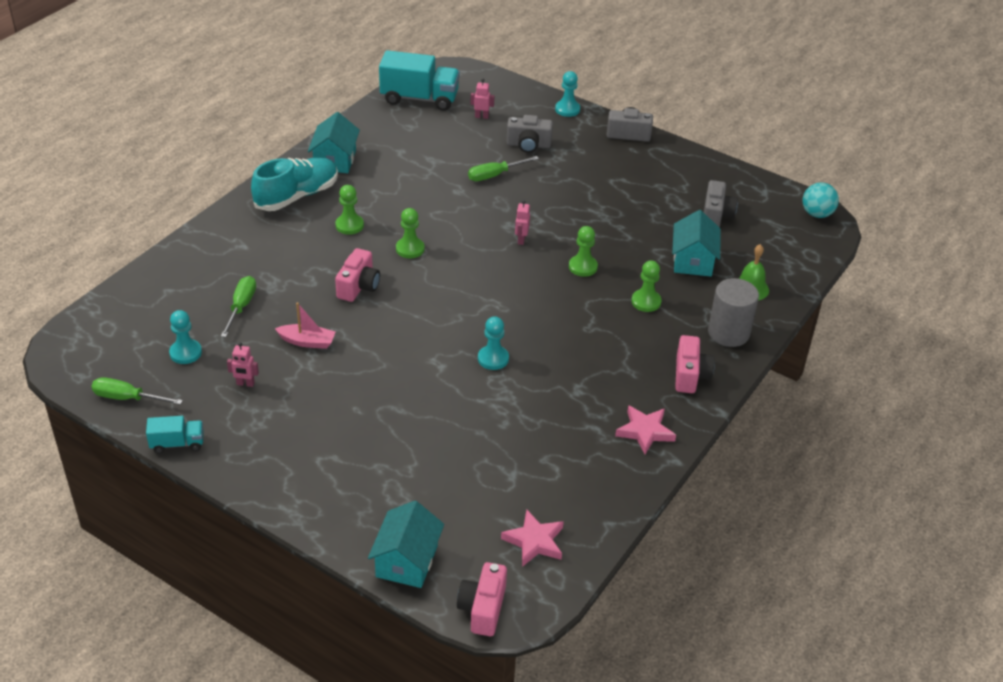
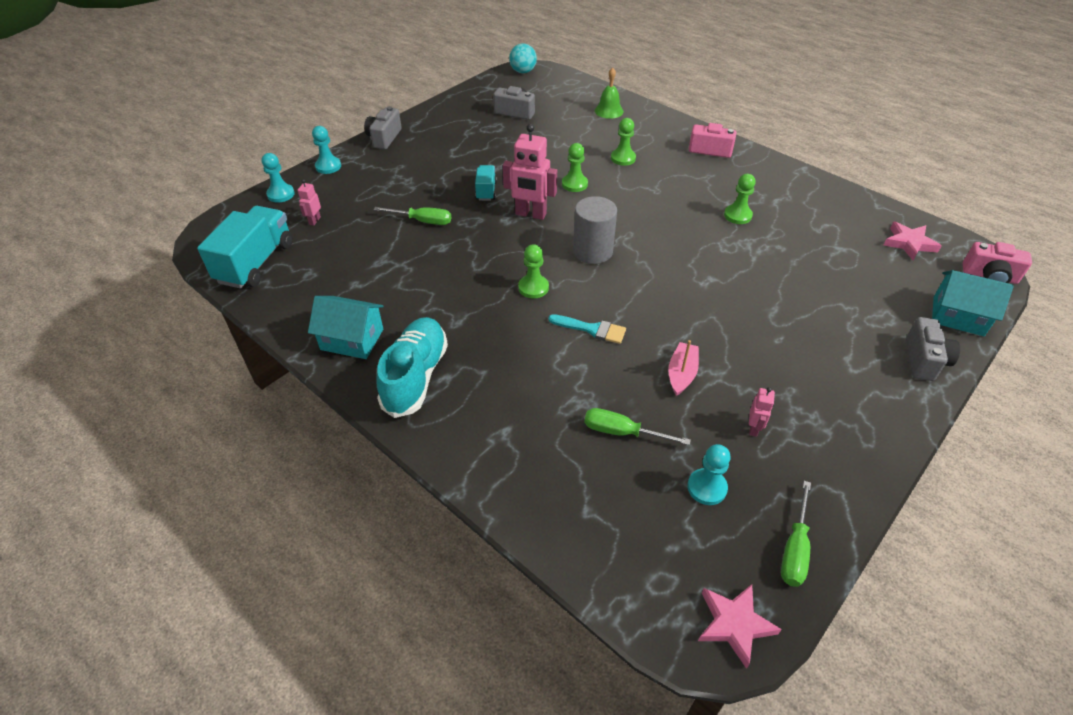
camera: 80 degrees left, 5 degrees up
(177, 443) = (860, 492): turquoise truck -> turquoise truck (486, 191)
(297, 196) = (415, 376): turquoise shoe -> turquoise shoe turned 45 degrees clockwise
(349, 225) = (484, 332): green pawn -> green pawn (737, 215)
(358, 286) = (592, 329): pink camera -> turquoise brush
(493, 359) = (699, 246): turquoise pawn -> turquoise pawn (281, 194)
(494, 175) = (423, 221): green screwdriver -> green screwdriver turned 60 degrees counterclockwise
(521, 240) = (530, 214): pink robot -> pink robot, size x2.06
(528, 145) = (379, 195): grey camera -> grey camera (924, 360)
(645, 431) = (776, 177): pink star -> pink star (734, 624)
(693, 260) = (572, 130): turquoise house -> none
(728, 333) = (660, 127): grey cylinder -> grey cylinder (592, 251)

